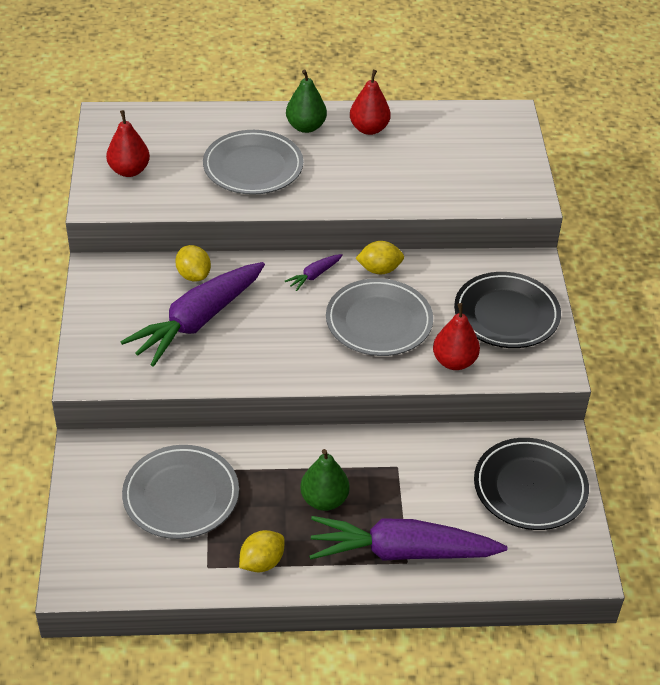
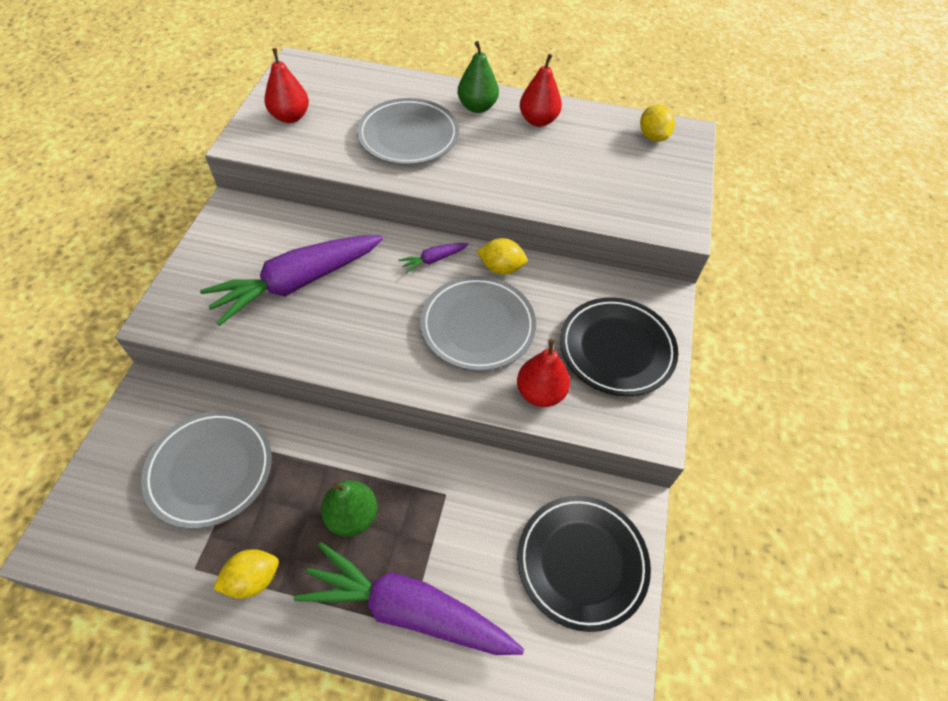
camera: 15 degrees right, 10 degrees up
(193, 275) = (317, 234): yellow lemon -> yellow lemon (653, 136)

